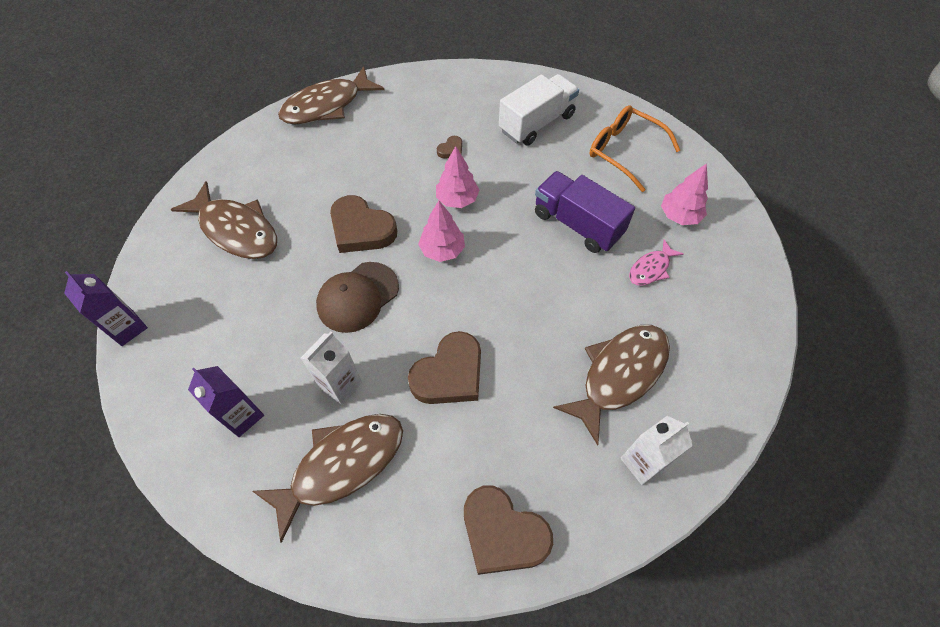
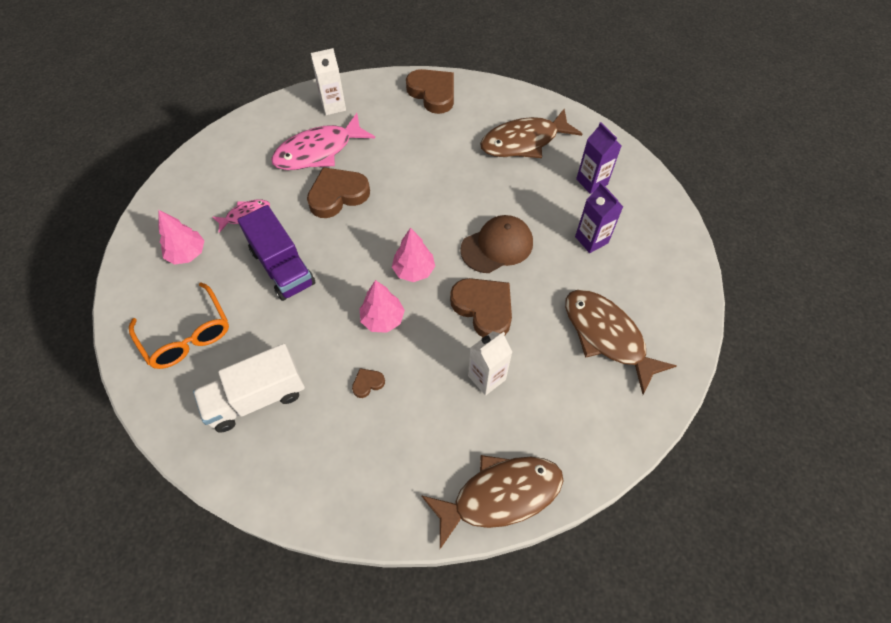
camera: 165 degrees left, 0 degrees up
(127, 328) = (693, 262): purple carton -> purple carton (591, 240)
(341, 385) = (519, 186): white carton -> white carton (486, 378)
(449, 374) = (438, 176): brown heart -> brown heart (337, 195)
(619, 375) = (318, 151): brown fish -> pink fish

